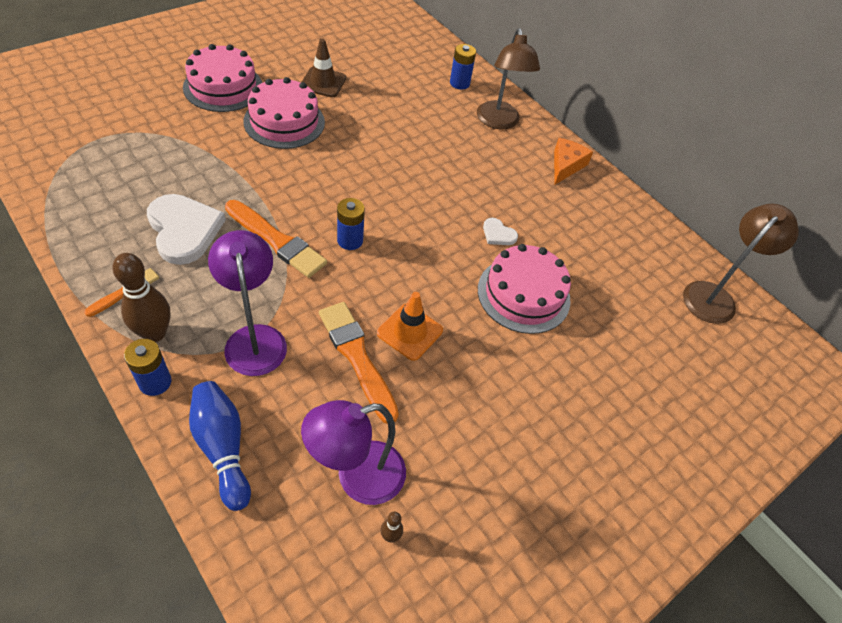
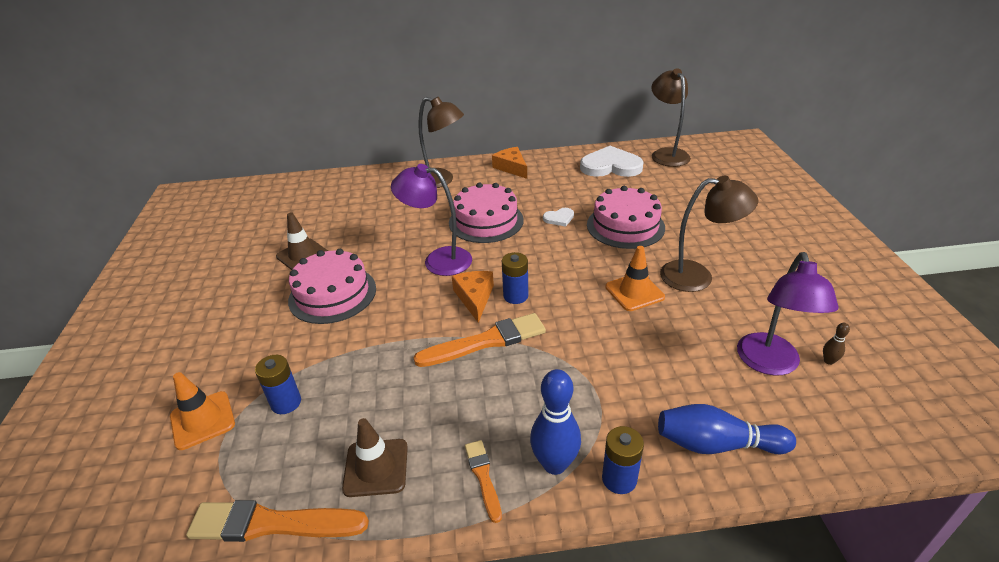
camera: 50 degrees left, 15 degrees down
(111, 226) = (376, 467): none -> brown traffic cone
(120, 117) = (202, 420): none -> orange traffic cone
(155, 333) = (554, 464): brown bowling pin -> blue bowling pin
(184, 230) = (426, 406): white heart -> white heart (610, 166)
(223, 87) = (239, 323): pink cake -> pink cake (486, 221)
(254, 338) = (597, 388): purple lamp -> purple lamp (438, 260)
(330, 213) = (474, 298): none -> orange cheese
(357, 357) = (648, 329): orange brush -> orange brush (272, 524)
(459, 83) = (379, 184): blue battery -> blue battery (286, 402)
(471, 382) = (697, 276): none -> brown lamp

